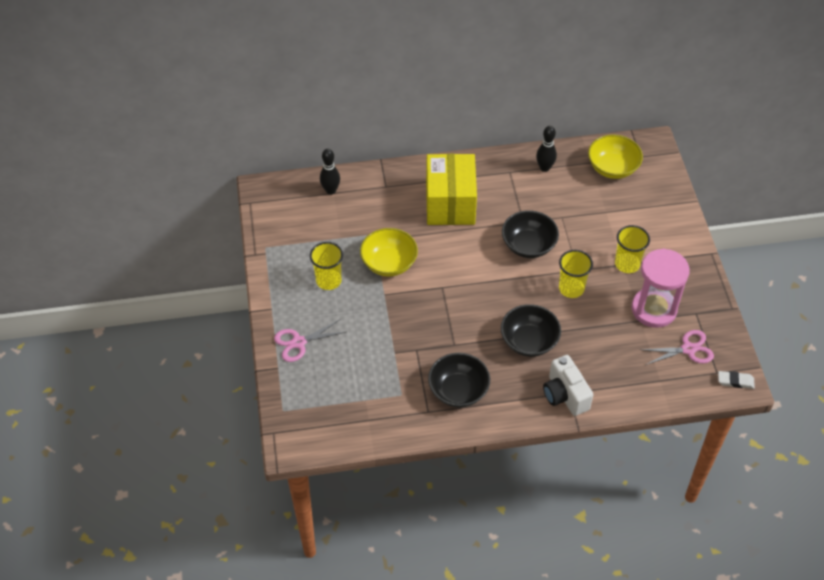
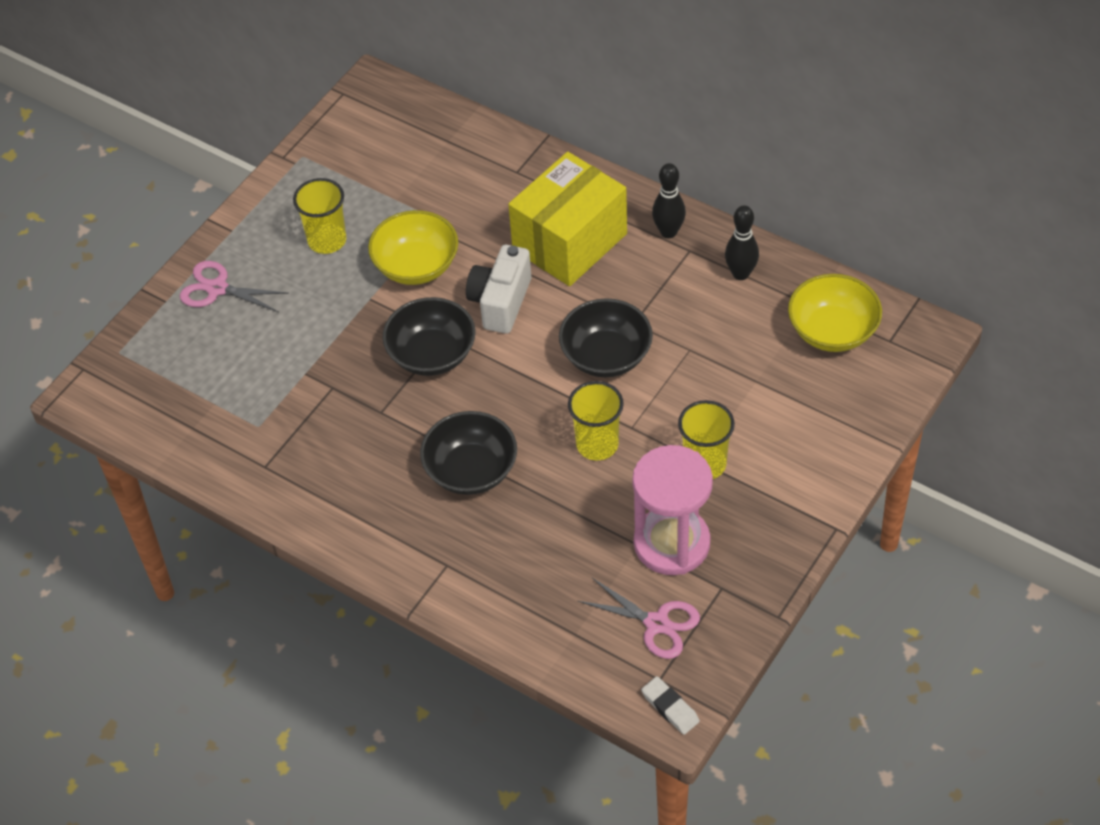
camera: 45 degrees right, 0 degrees up
(330, 190) = (447, 136): black bowling pin -> black bowling pin (668, 232)
(458, 390) = (324, 468): black bowl -> black bowl (432, 354)
(565, 395) = (438, 564): white camera -> white camera (500, 302)

